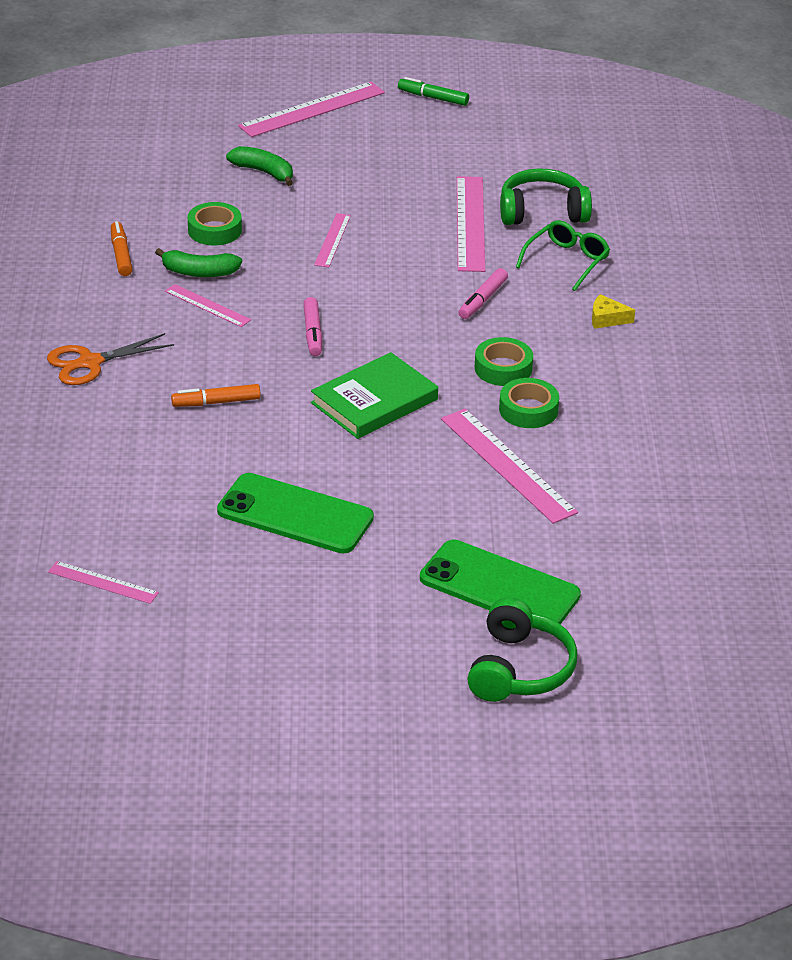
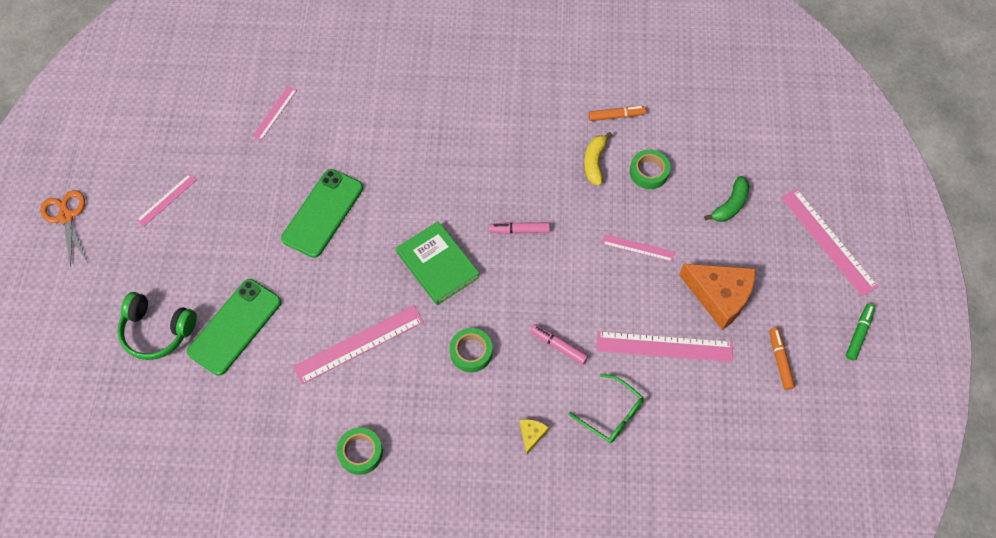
camera: 95 degrees right, 25 degrees up
(90, 363) = (490, 101): orange scissors -> orange scissors (66, 217)
(199, 272) = (595, 162): green banana -> yellow banana
(207, 305) = (554, 167): pink ruler -> pink ruler (167, 200)
(216, 402) = (443, 171): orange marker -> orange marker (780, 360)
(395, 184) = (719, 296): none -> orange cheese
(528, 410) = (420, 364): green tape -> green tape (360, 452)
(542, 212) = (683, 403): green headphones -> none

